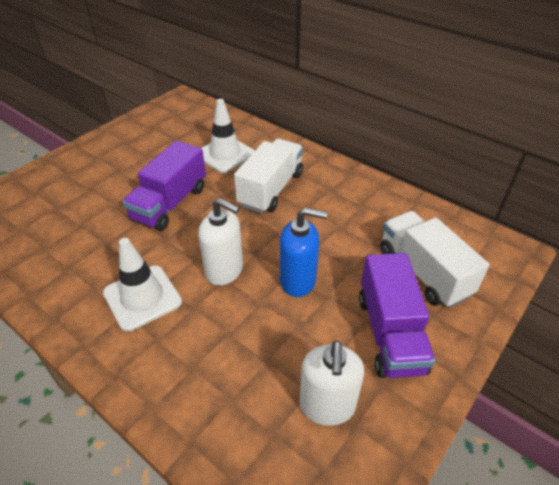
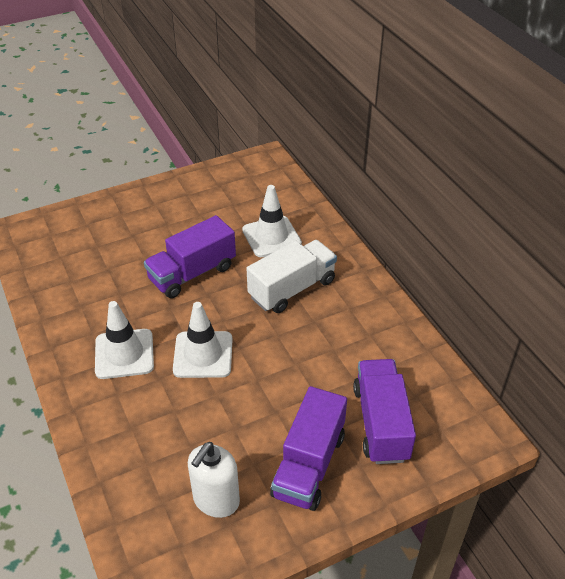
camera: 25 degrees right, 0 degrees up
(224, 270) = (203, 354): white soap dispenser -> white traffic cone
(298, 281) = (260, 388): blue soap dispenser -> none
(423, 272) = (381, 423): white truck -> purple truck

